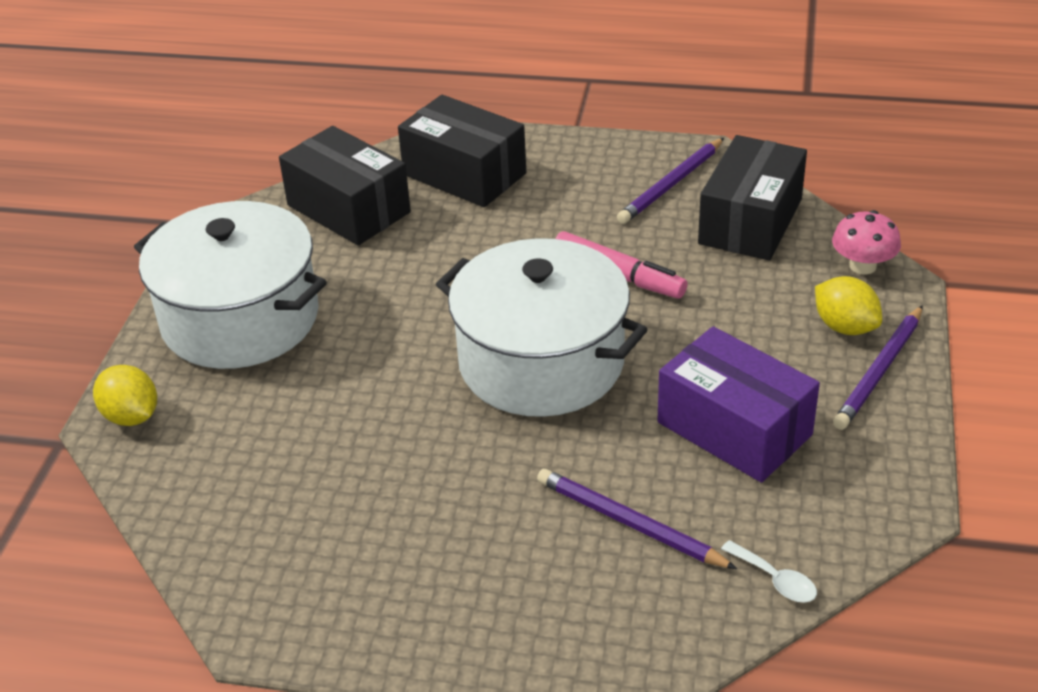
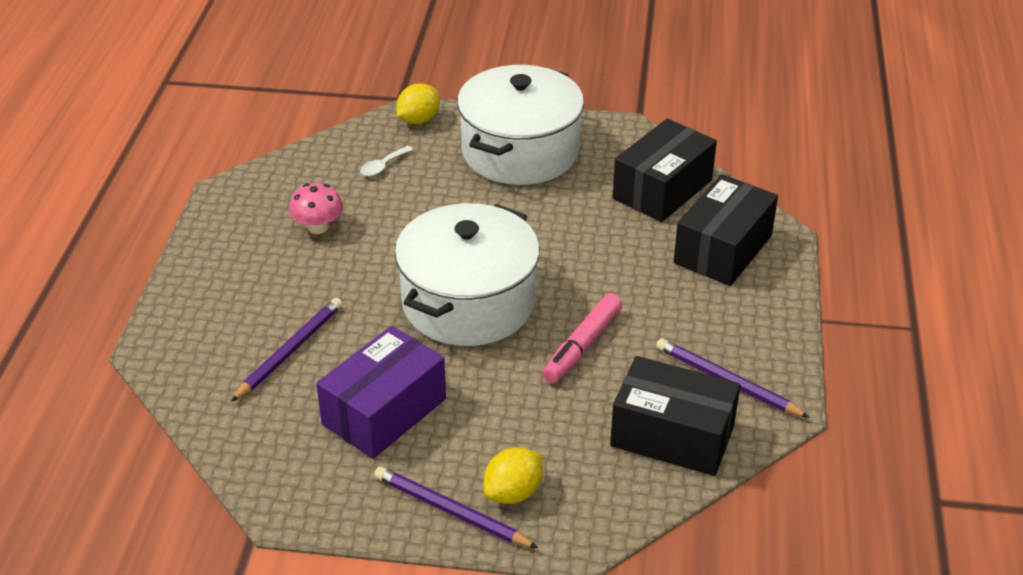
camera: 85 degrees right, 0 degrees up
(775, 580) = (222, 427): white spoon -> white spoon (383, 166)
(862, 266) = (607, 514): pink mushroom -> pink mushroom (318, 227)

